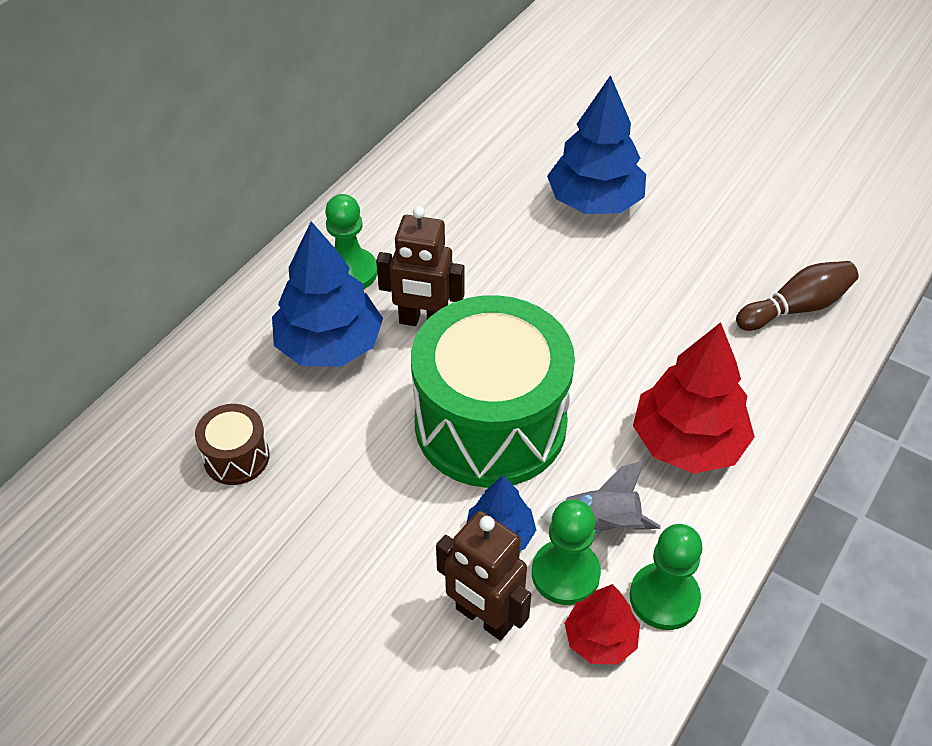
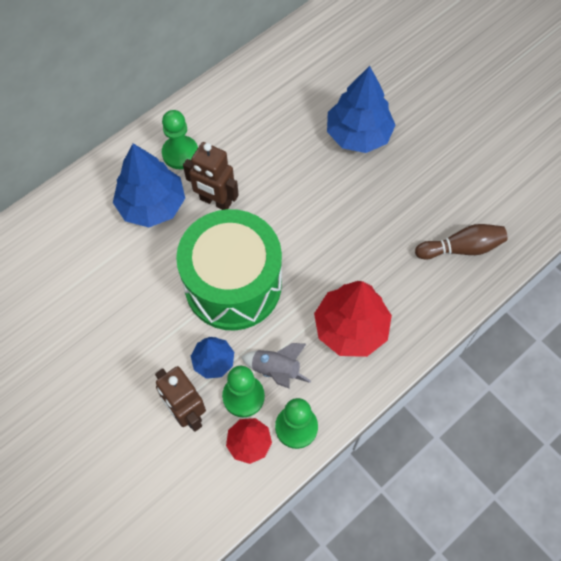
camera: 15 degrees right, 15 degrees up
(236, 457) = (74, 270): brown drum -> none

